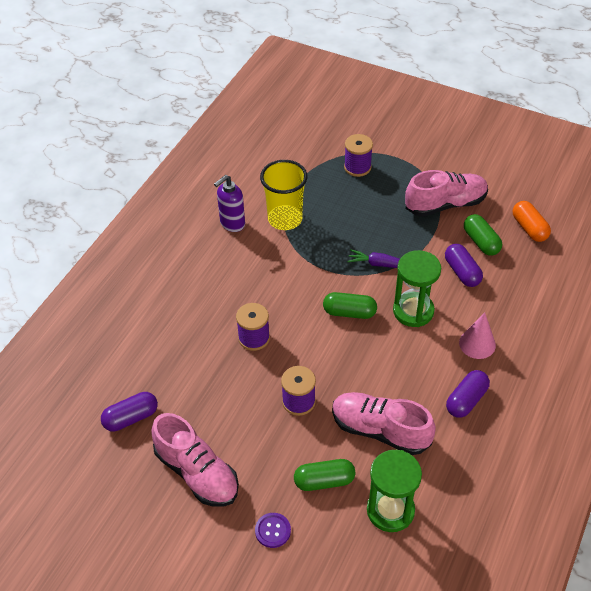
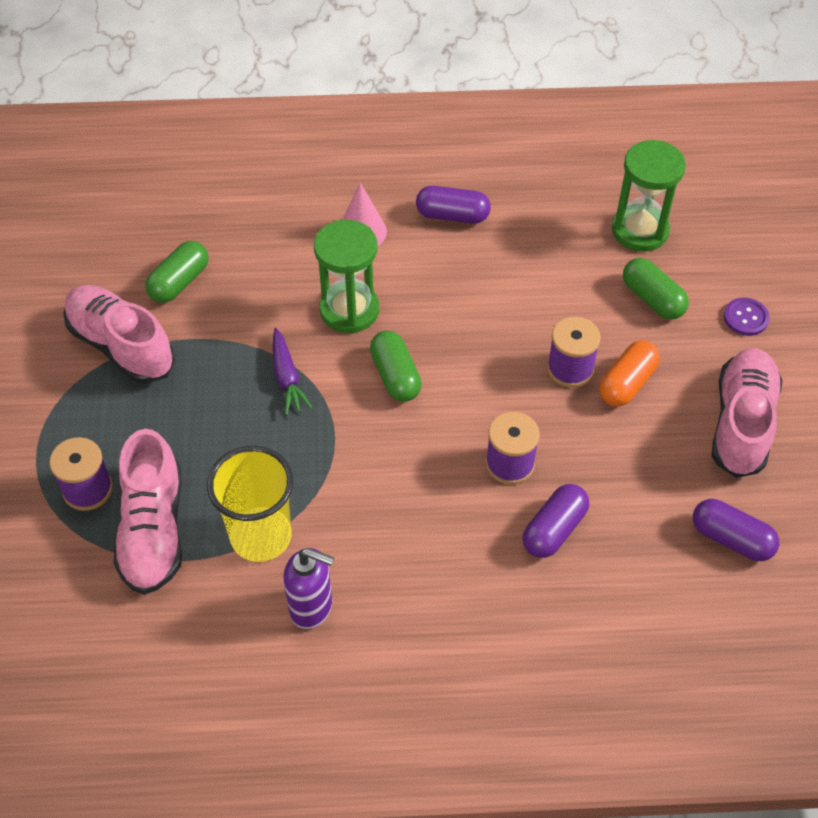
camera: 120 degrees left, 5 degrees up
(380, 430) = (550, 275): pink shoe -> pink shoe (153, 530)
(462, 272) = (249, 284): purple capsule -> purple capsule (554, 529)
(529, 228) = (124, 240): orange capsule -> orange capsule (627, 383)

